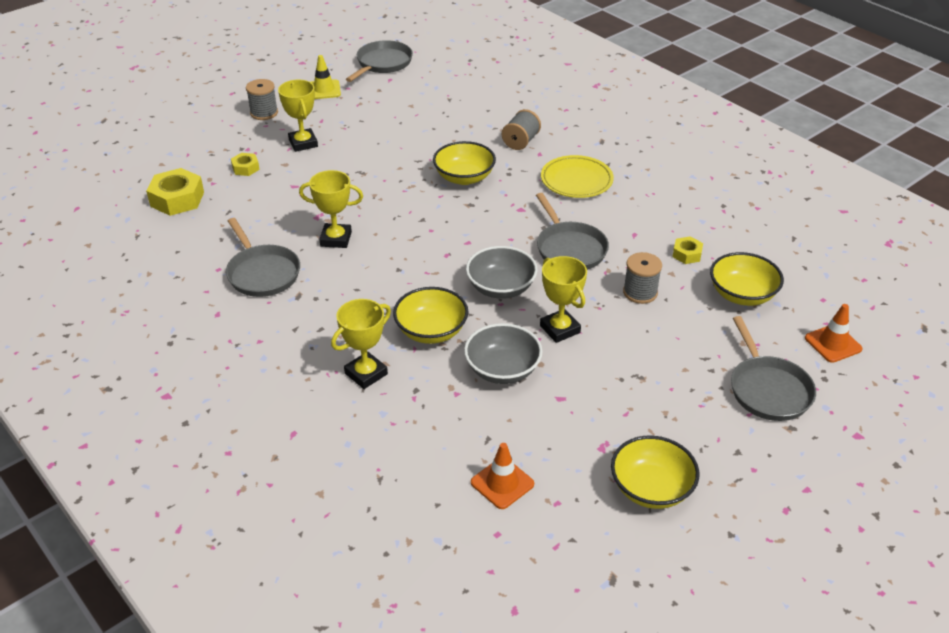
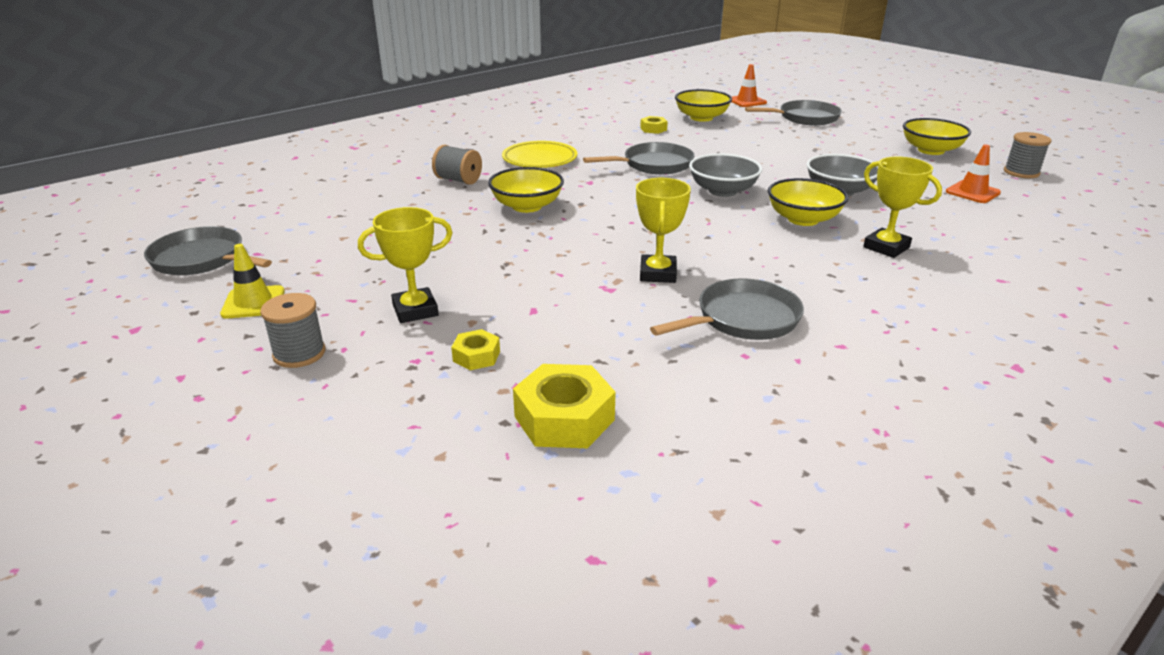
camera: 90 degrees left, 10 degrees down
(560, 329) = (772, 171): yellow trophy -> none
(640, 292) = (710, 144): grey spool -> grey spool (1021, 172)

